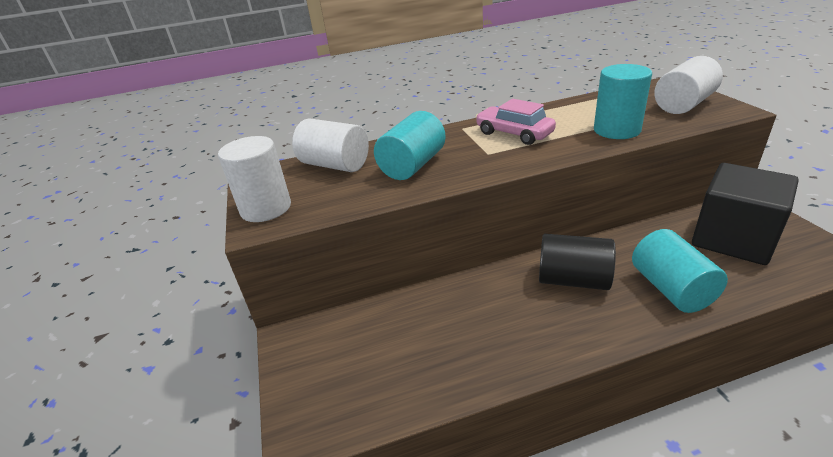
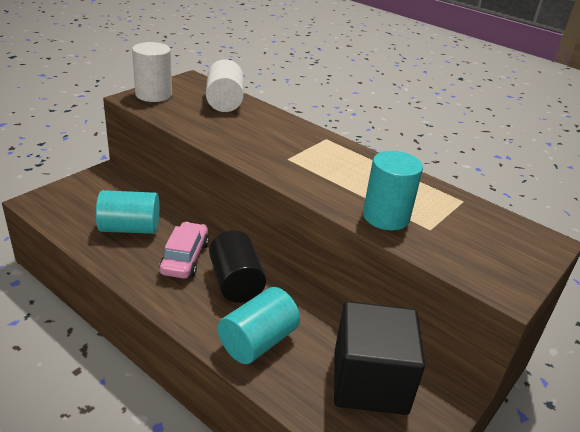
camera: 50 degrees right, 0 degrees up
(412, 165) = (244, 131): turquoise cylinder -> turquoise cylinder (130, 228)
(514, 133) = (334, 164): pink car -> pink car (185, 258)
(683, 105) = (490, 254): white cylinder -> none

